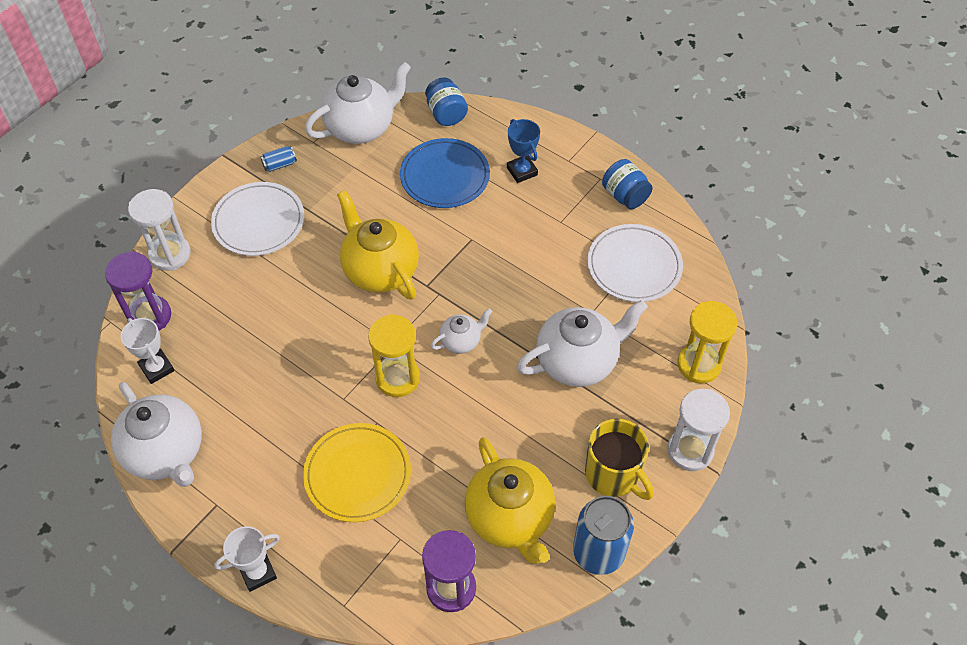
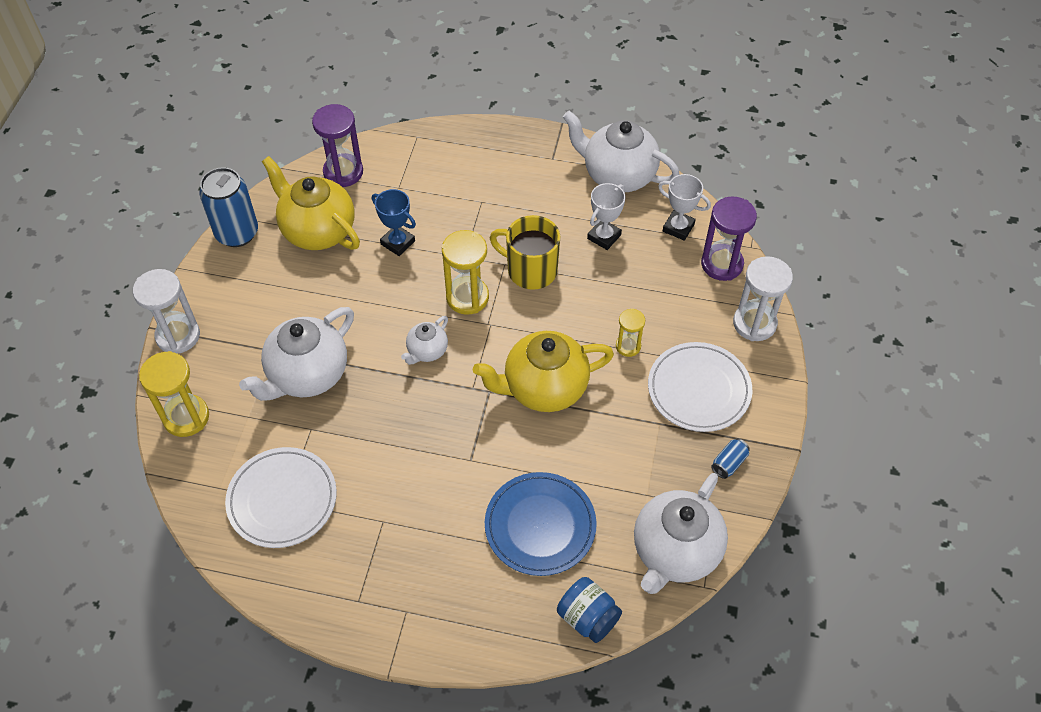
camera: 155 degrees right, 0 degrees up
(258, 572) = (491, 132): white trophy -> white trophy (604, 237)
(287, 277) = (628, 346): none -> yellow hourglass
(357, 474) = (457, 215): yellow plate -> none
(380, 270) = (544, 388): yellow teapot -> yellow teapot turned 135 degrees clockwise
(522, 171) = (455, 571): blue trophy -> blue trophy (398, 243)
(613, 474) = (242, 292): yellow mug -> yellow mug (530, 270)
(625, 196) = (320, 588): blue jar -> none

